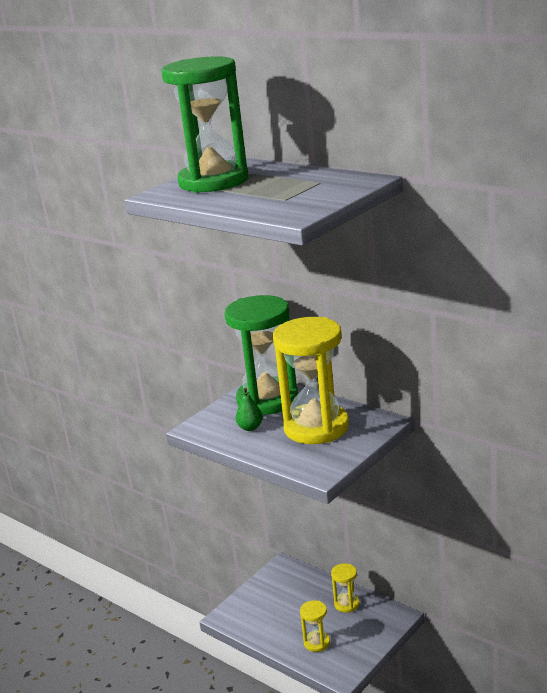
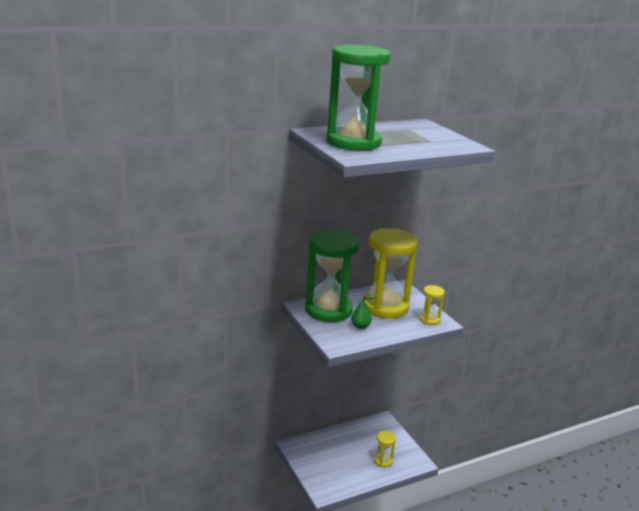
camera: 70 degrees left, 0 degrees up
(346, 604) = (357, 435): yellow hourglass -> yellow hourglass (429, 320)

